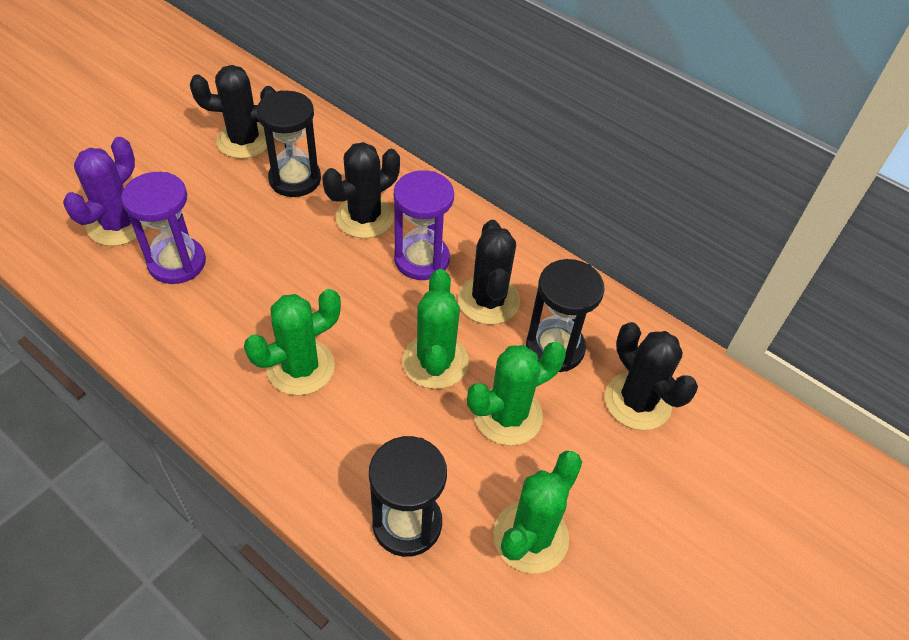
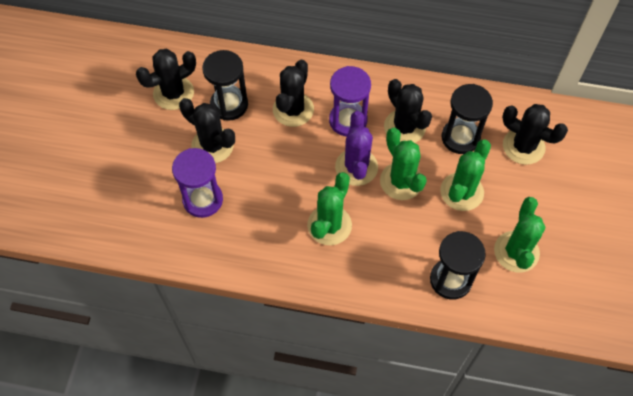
camera: 25 degrees left, 10 degrees up
(118, 224) = (143, 194): purple cactus -> purple cactus (356, 167)
(239, 211) = (212, 145): none -> black cactus

